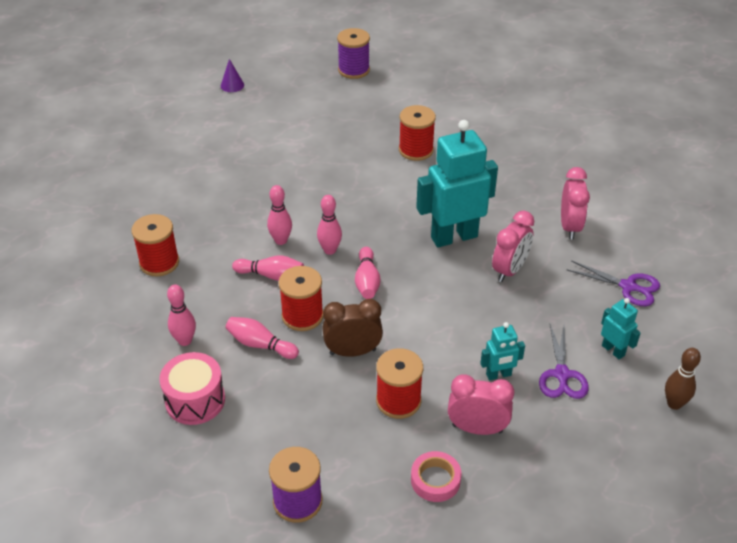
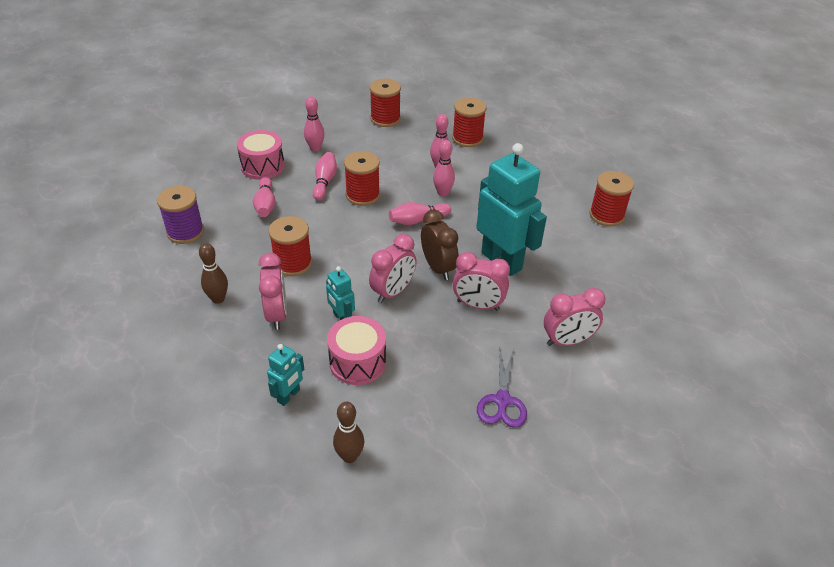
camera: 70 degrees right, 0 degrees up
(232, 85) = (610, 100): purple cone -> none
(241, 205) = (467, 138): none -> red spool
(271, 275) = (398, 170): pink bowling pin -> pink bowling pin (265, 205)
(352, 352) = (335, 228): brown clock -> brown clock (438, 268)
(353, 70) = (692, 156): purple spool -> none
(435, 480) = (218, 299): pink tape -> brown bowling pin
(472, 326) = (393, 292): none -> pink clock
(562, 374) = (357, 362): purple scissors -> pink drum
(613, 350) = (404, 398): turquoise robot -> turquoise robot (289, 396)

